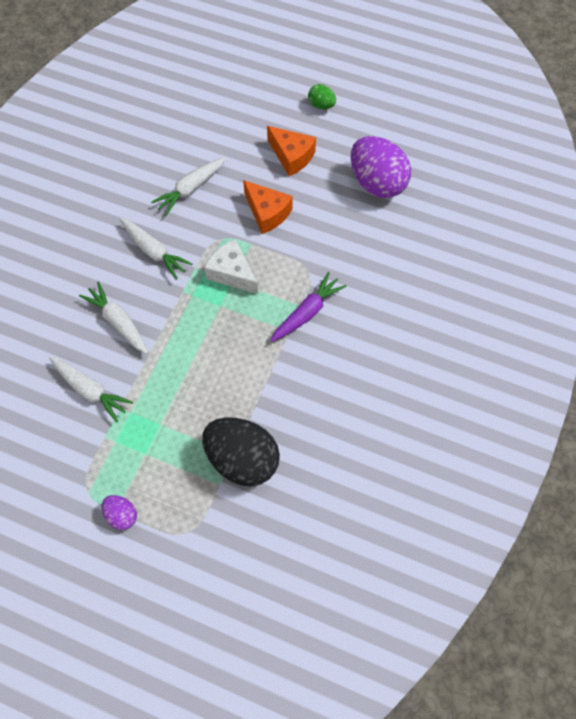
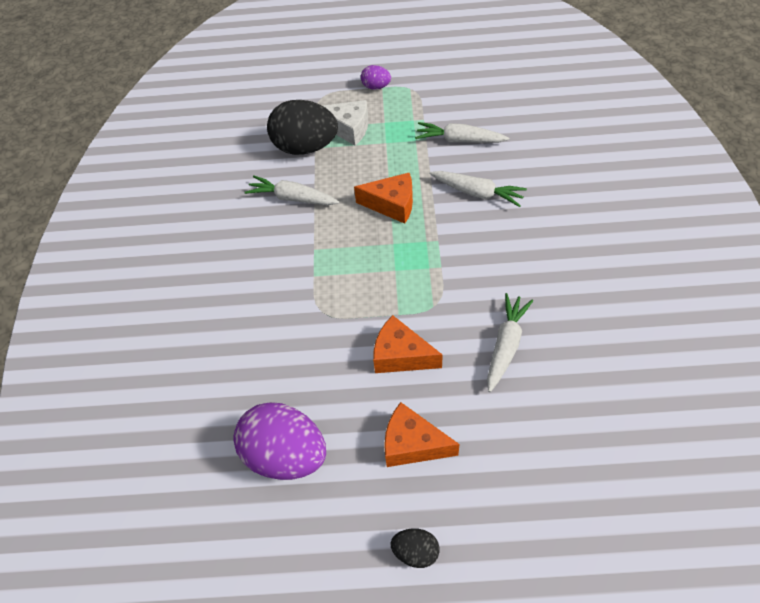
camera: 160 degrees right, 10 degrees down
(154, 252) = (492, 263): white carrot -> white carrot (292, 198)
(198, 345) = (392, 205): none -> orange cheese
(232, 273) = (400, 276): white cheese -> white cheese (348, 129)
(307, 312) = (304, 272): purple carrot -> none
(321, 105) = (415, 552): green egg -> black egg

